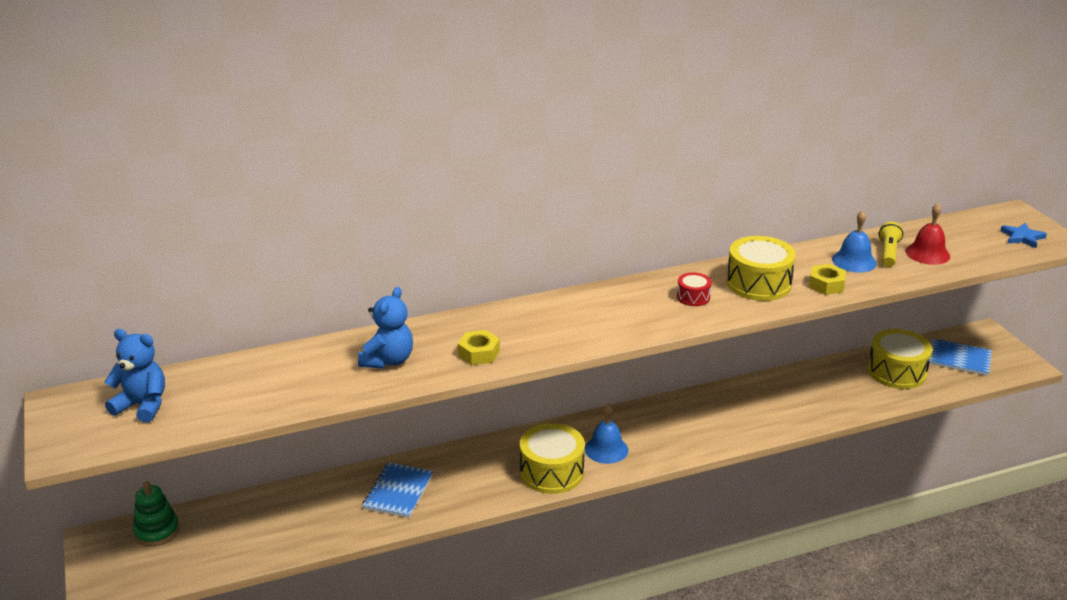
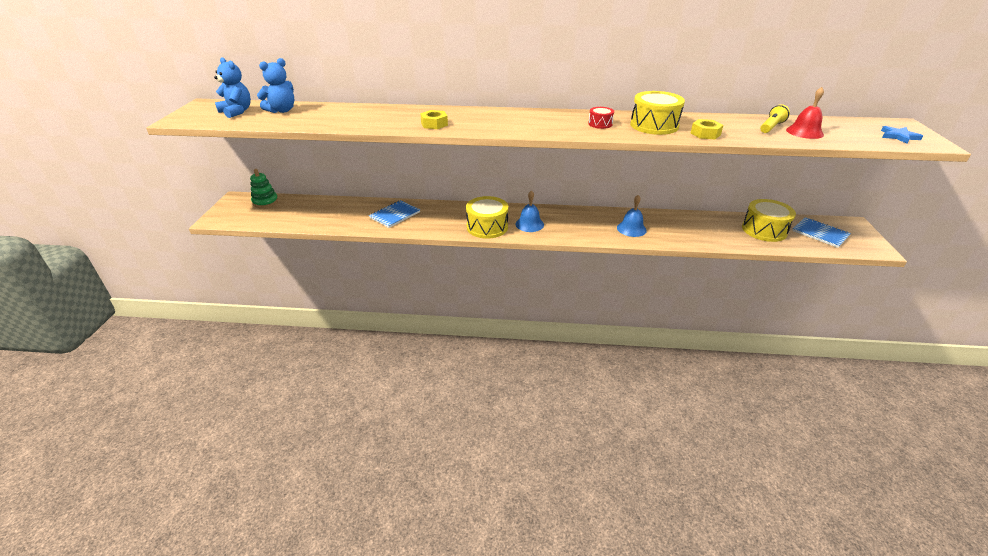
camera: 25 degrees right, 5 degrees up
(388, 360) = (380, 118): blue teddy bear -> blue teddy bear (282, 110)
(854, 261) = (739, 126): blue bell -> blue bell (631, 229)

